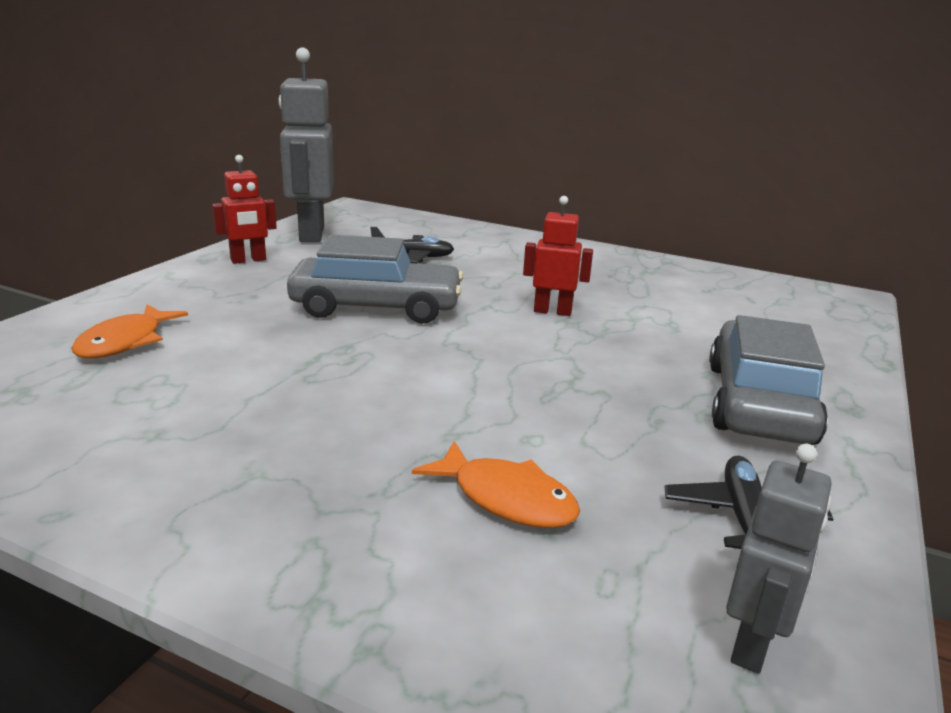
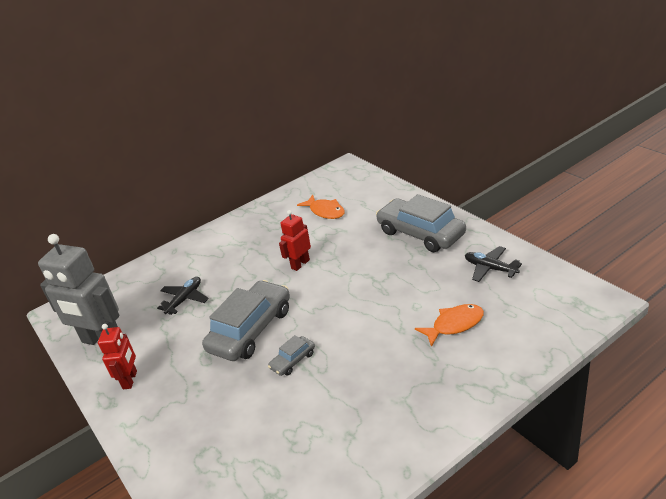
camera: 55 degrees left, 10 degrees up
(125, 342) = (230, 448): orange fish -> orange fish (325, 211)
(322, 350) = (293, 360): none -> grey car
(752, 643) = (547, 291): grey robot -> none

